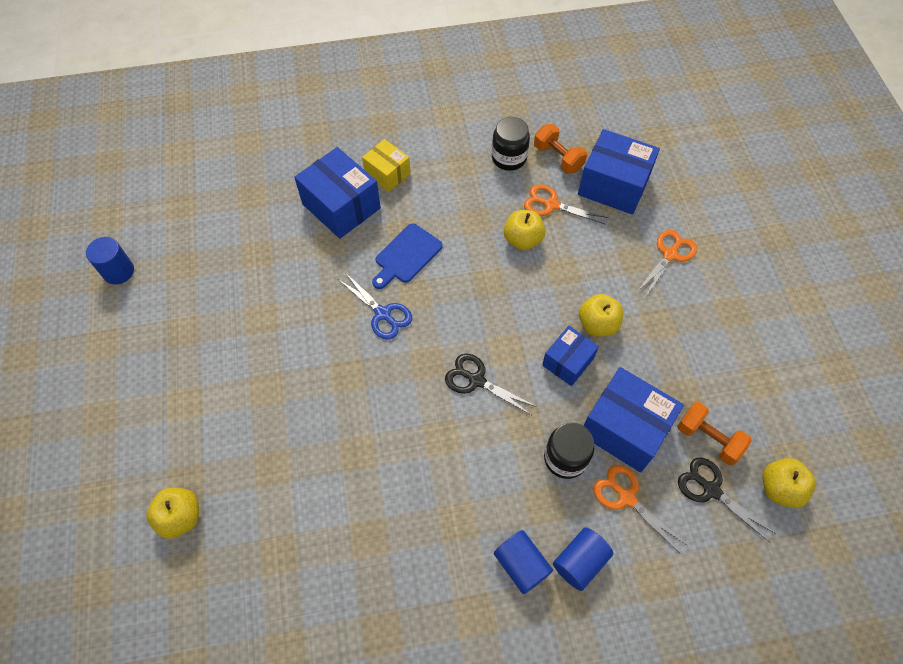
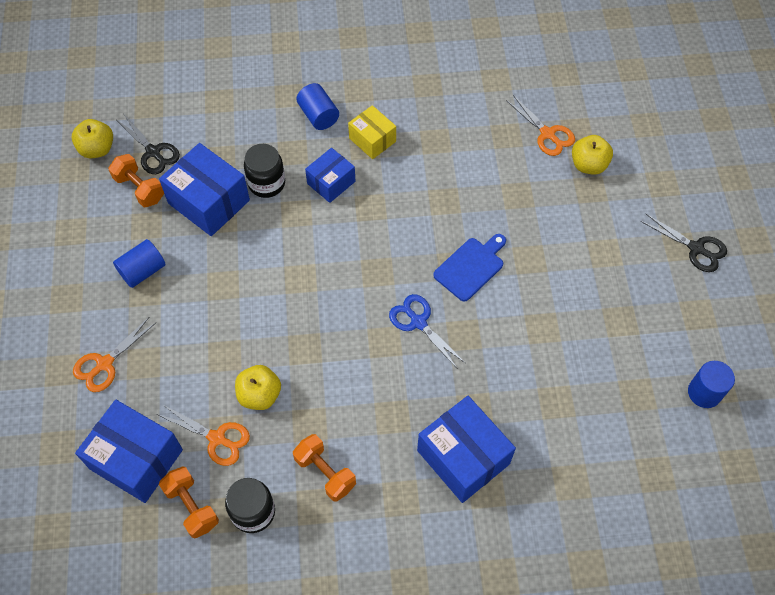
camera: 175 degrees left, 0 degrees up
(387, 173) = (407, 500): yellow box -> yellow box (372, 140)
(406, 256) = (390, 386): blue cutting board -> blue cutting board (471, 267)
(456, 187) = (325, 472): none -> orange dumbbell
(476, 380) = (333, 251): black scissors -> black scissors (696, 248)
(568, 362) = (244, 261): blue box -> blue box (331, 182)
(580, 562) = (273, 114): blue cylinder -> blue cylinder (143, 271)
(597, 324) = (205, 295): yellow apple -> none
(626, 498) = (224, 152): orange scissors -> orange scissors (547, 134)

